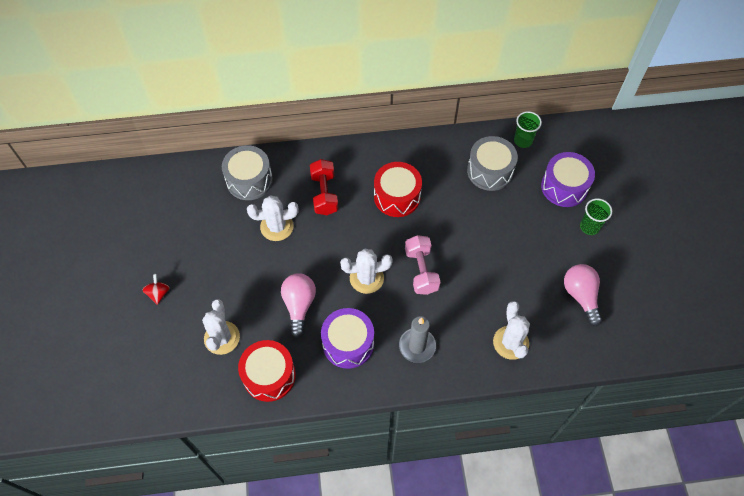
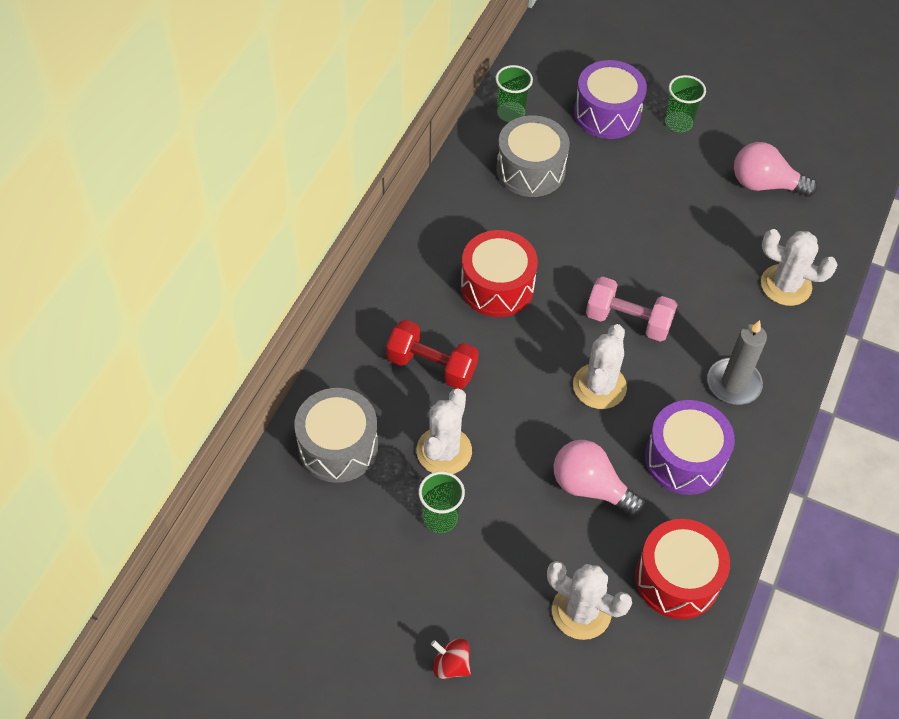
camera: 60 degrees left, 5 degrees down
(237, 246) = (440, 518): none -> green cup

